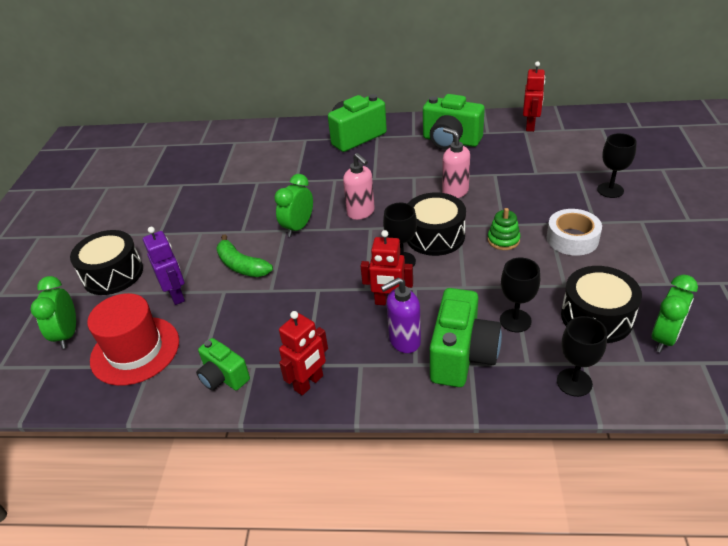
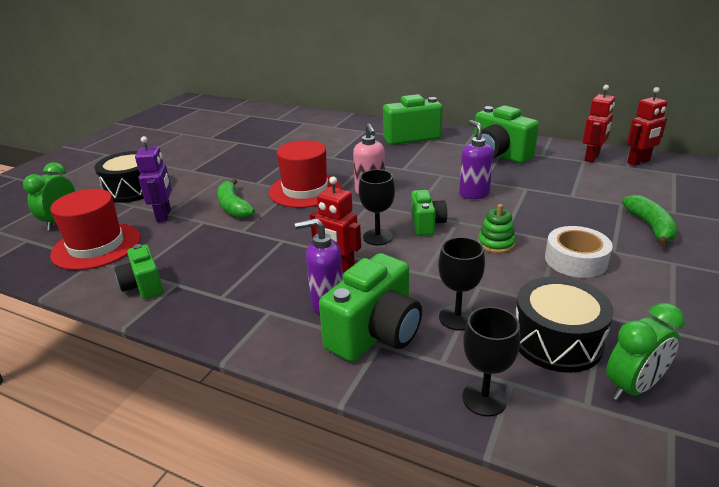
camera: 20 degrees right, 10 degrees down
(298, 227) = (305, 190): green clock -> red hat
(309, 383) = (210, 313): red robot -> red robot (638, 162)
(435, 236) = (426, 224): black drum -> green camera
(455, 192) = (474, 194): pink soap dispenser -> purple soap dispenser
(610, 190) = (650, 227): black goblet -> green banana

